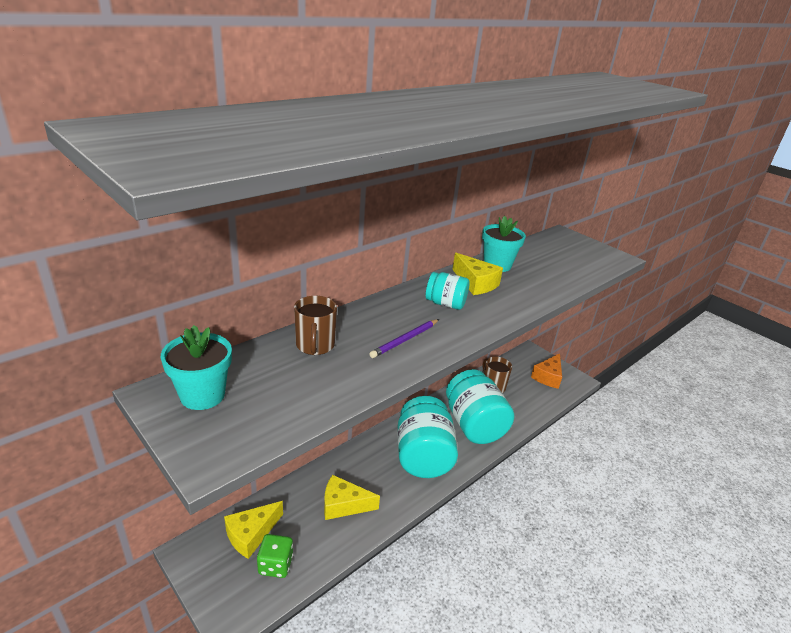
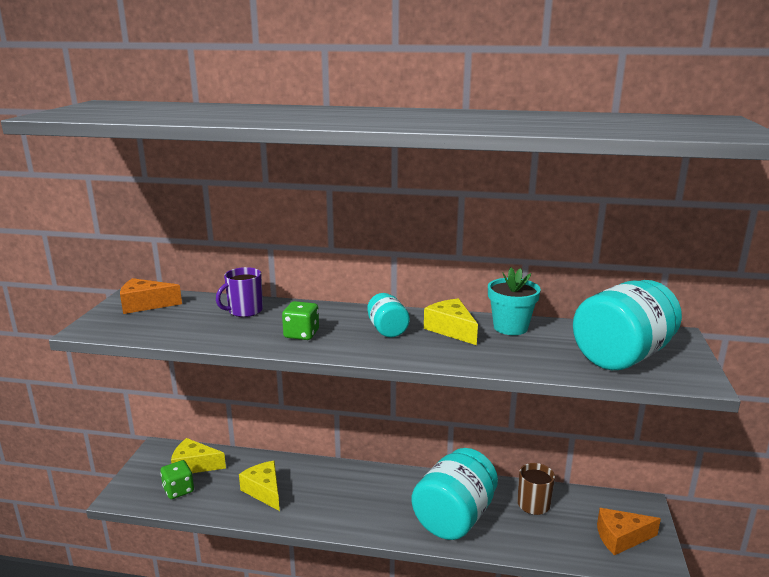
camera: 55 degrees right, 10 degrees down
(202, 395) = (145, 305): turquoise flower pot -> orange cheese
(315, 345) = (244, 311): brown mug -> purple mug
(405, 340) = (301, 334): purple pencil -> green dice
(423, 456) = (369, 505): turquoise jar -> turquoise jar (622, 356)
(475, 283) = (451, 329): yellow cheese -> yellow cheese turned 135 degrees clockwise

